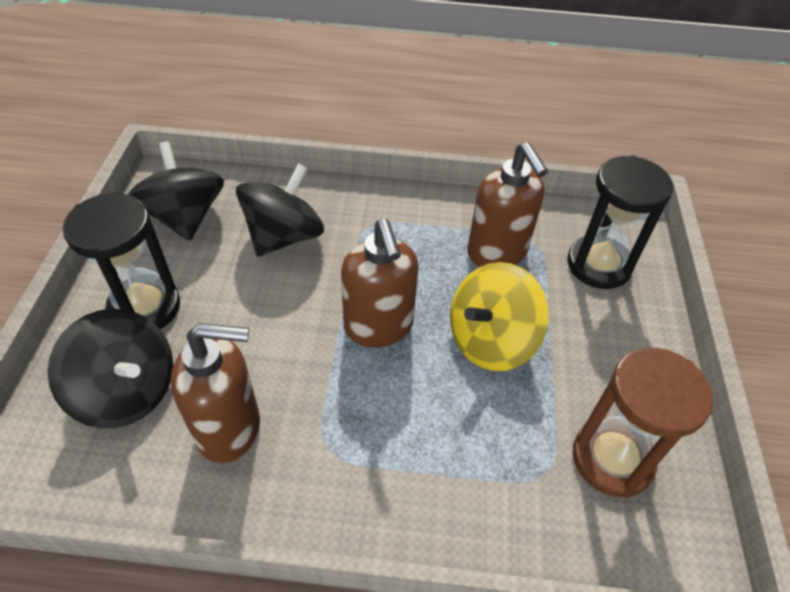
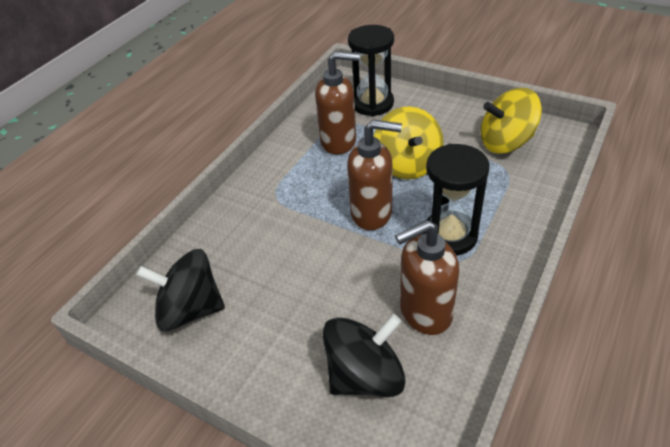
camera: 60 degrees left, 5 degrees down
(144, 307) = (281, 353): black hourglass -> black hourglass (449, 235)
(230, 428) = (425, 312): brown soap dispenser -> brown soap dispenser turned 135 degrees counterclockwise
(284, 236) = (256, 247): black spinning top -> none
(612, 459) = (505, 142): brown hourglass -> yellow spinning top

